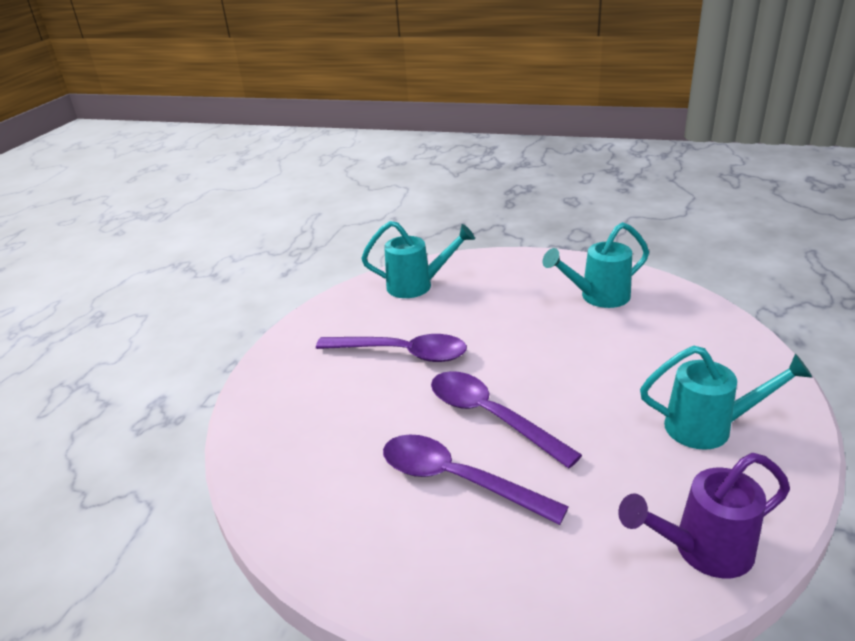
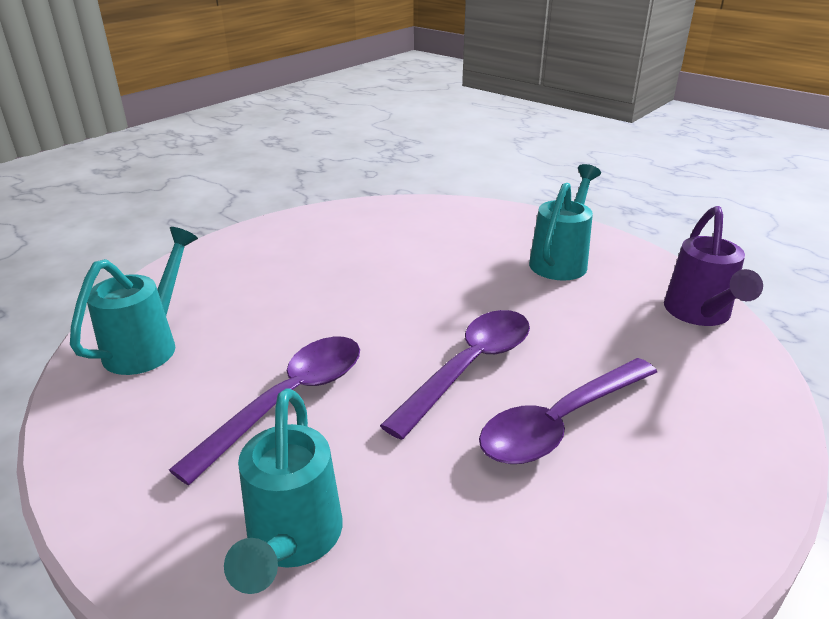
camera: 70 degrees left, 0 degrees up
(490, 417) = (469, 367): purple spoon -> purple spoon turned 150 degrees clockwise
(597, 297) = (329, 242): turquoise watering can -> turquoise watering can (291, 542)

